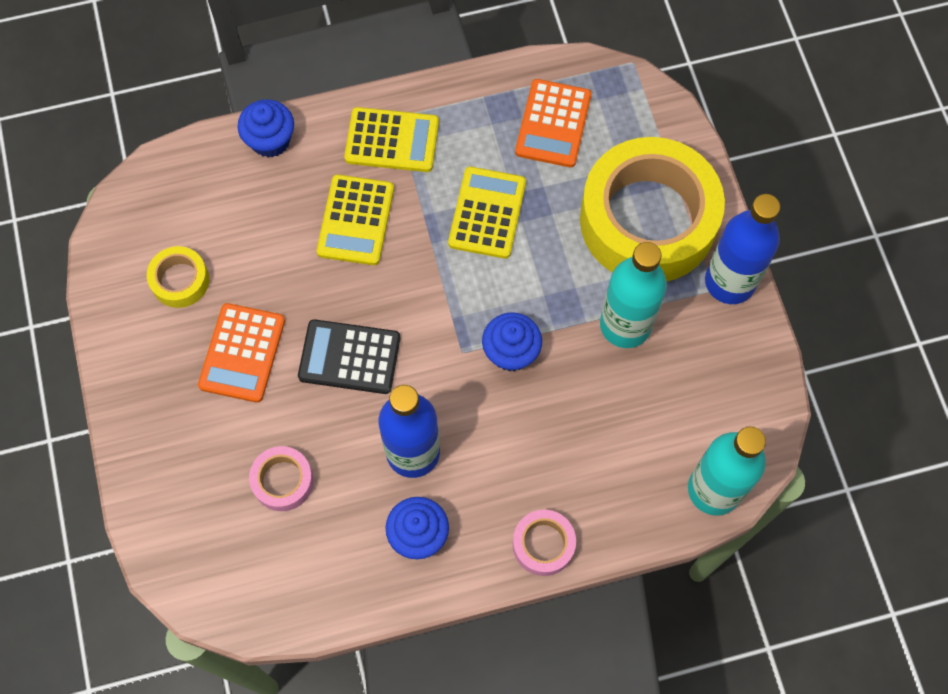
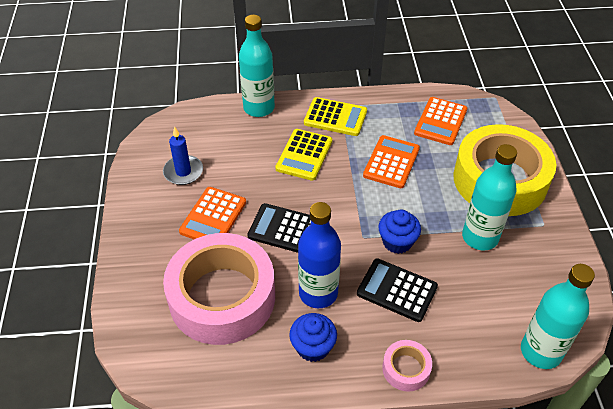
camera: 10 degrees right, 20 degrees down
(180, 280) = (183, 172): yellow tape -> blue candle
(270, 140) = (259, 108): blue cupcake -> turquoise bottle
(283, 481) = (222, 297): pink tape -> pink tape, size x2.40
(487, 213) = (391, 162): yellow calculator -> orange calculator
(519, 430) = (397, 290): none -> black calculator
(729, 282) = (556, 222): blue bottle -> none

